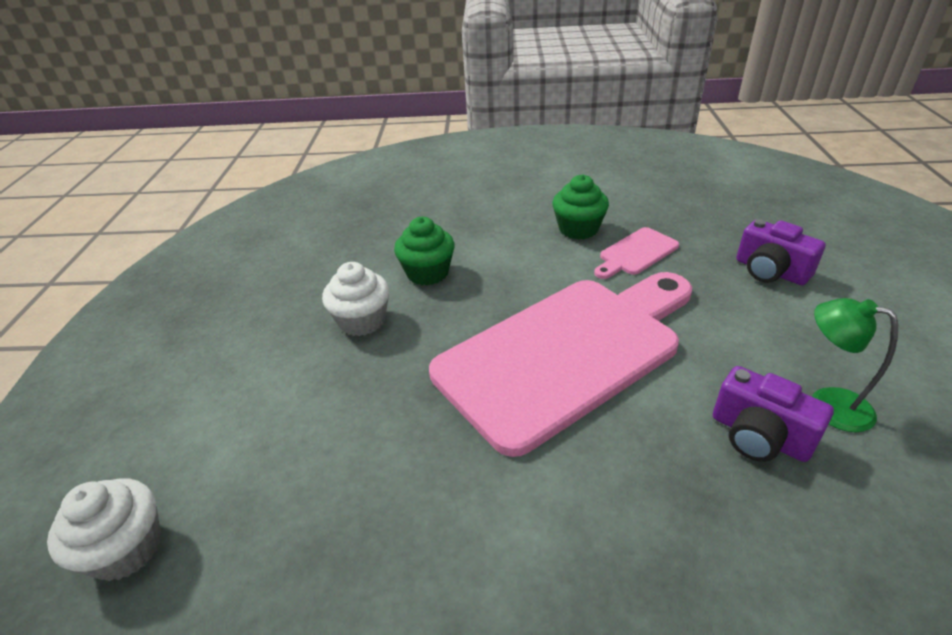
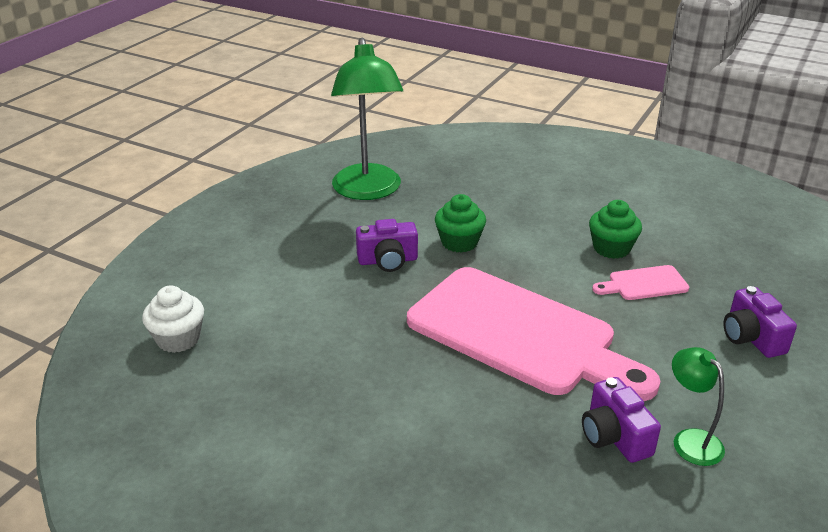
camera: 25 degrees right, 5 degrees down
(290, 250) = (368, 191): none -> green lamp
(362, 321) = (388, 260): white cupcake -> purple camera
(566, 352) = (520, 334): pink cutting board -> pink cutting board turned 45 degrees clockwise

